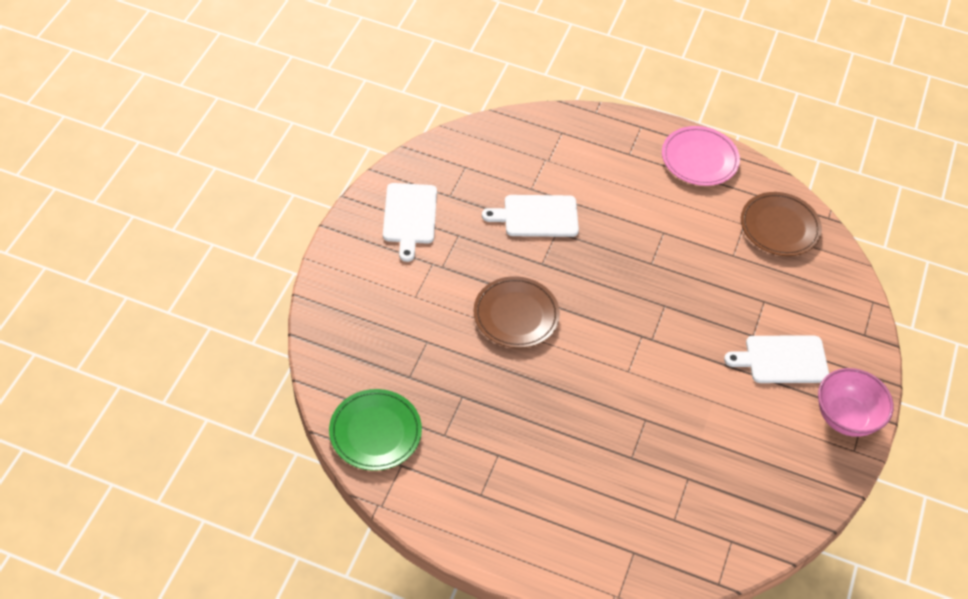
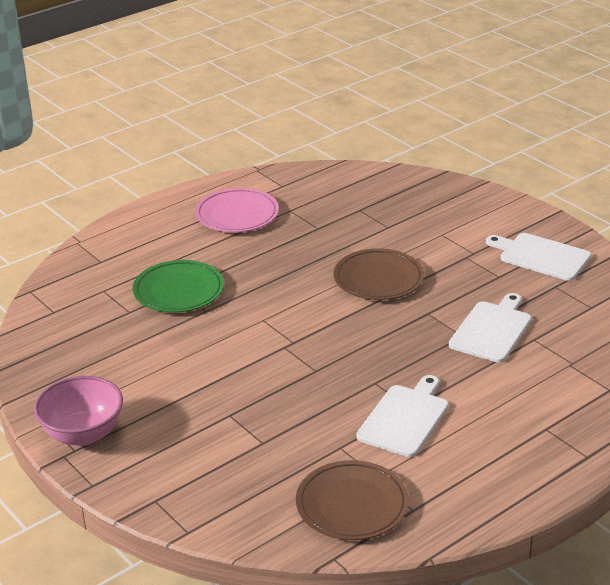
camera: 125 degrees right, 20 degrees down
(375, 432) = (321, 182): green plate -> green plate (178, 291)
(699, 159) = (504, 484): pink plate -> pink plate (237, 215)
(782, 360) = (184, 422): white cutting board -> white cutting board (405, 418)

